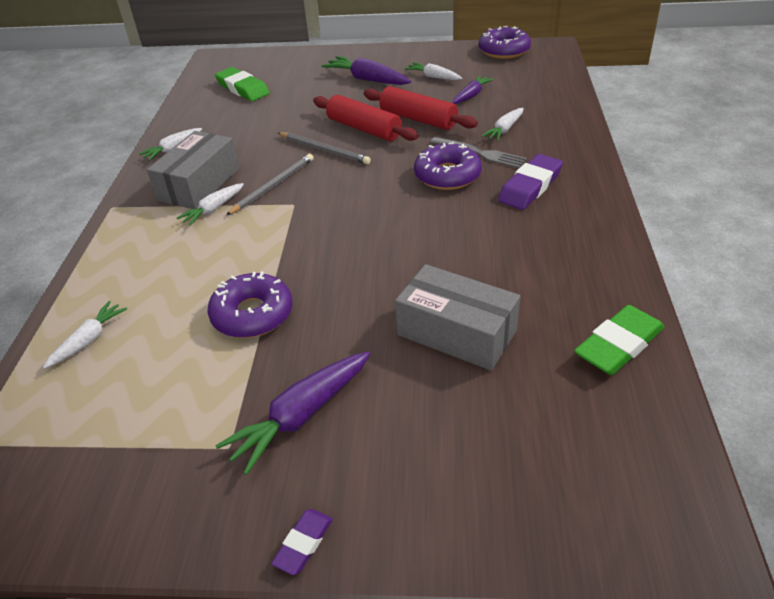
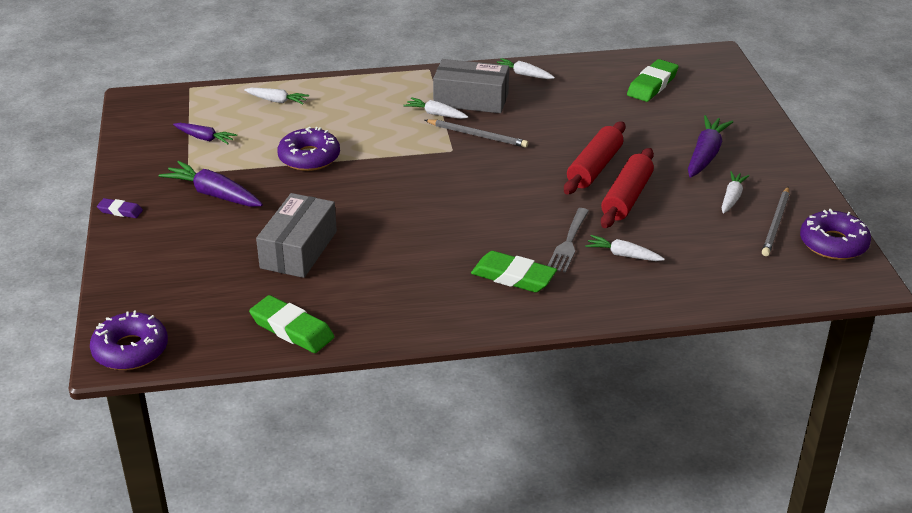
camera: 75 degrees right, 5 degrees down
(324, 150) = (546, 151): grey pencil -> grey pencil (776, 224)
(447, 175) = (520, 226): purple donut -> purple donut (130, 350)
(471, 95) = (696, 227): purple carrot -> purple carrot (204, 138)
(530, 187) = (513, 277): purple eraser -> green eraser

